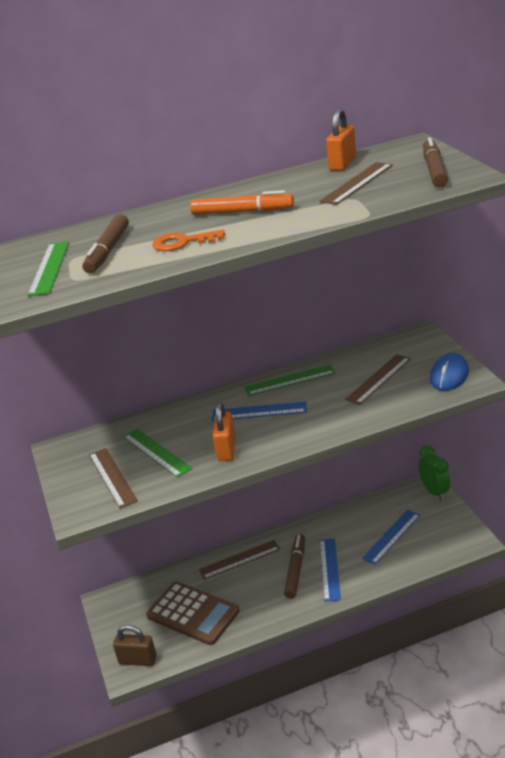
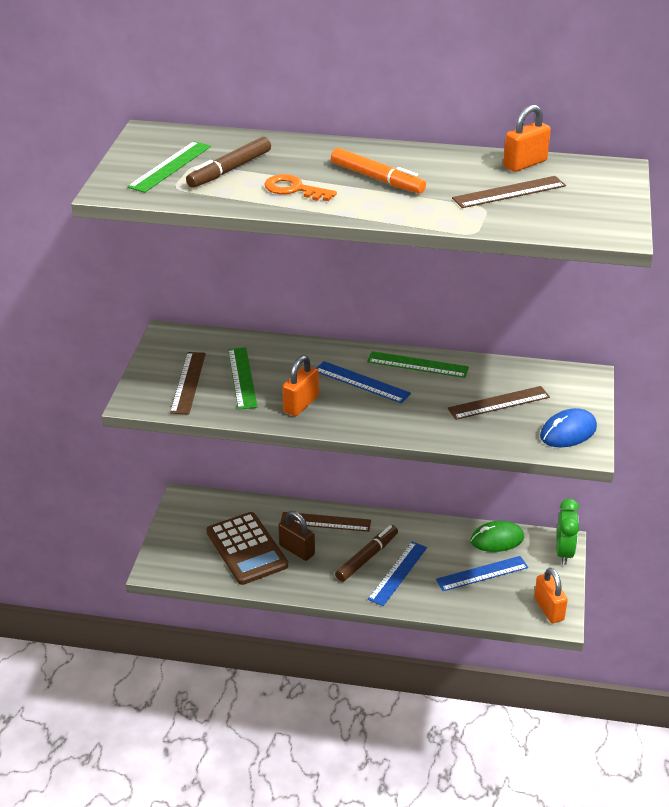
camera: 25 degrees right, 5 degrees up
(138, 660) = (171, 564): brown padlock -> brown padlock (297, 550)
(380, 506) = (497, 539): none -> green mouse
(434, 170) = (595, 209): brown marker -> none
(461, 537) = (548, 609): none -> orange padlock

